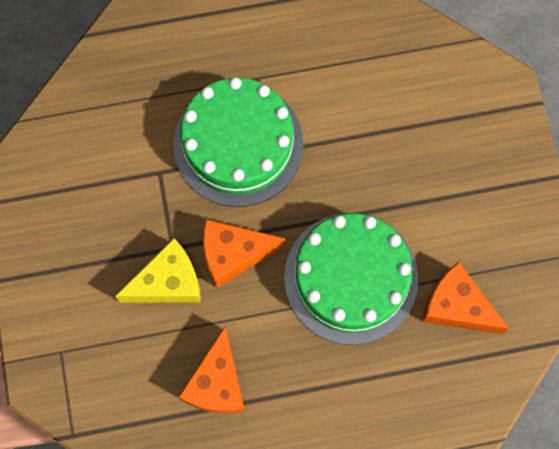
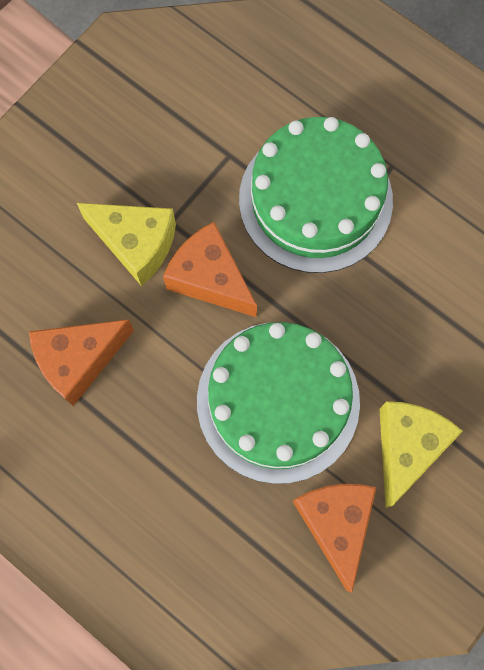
camera: 50 degrees right, 0 degrees up
(444, 224) = (406, 447): none -> yellow cheese

